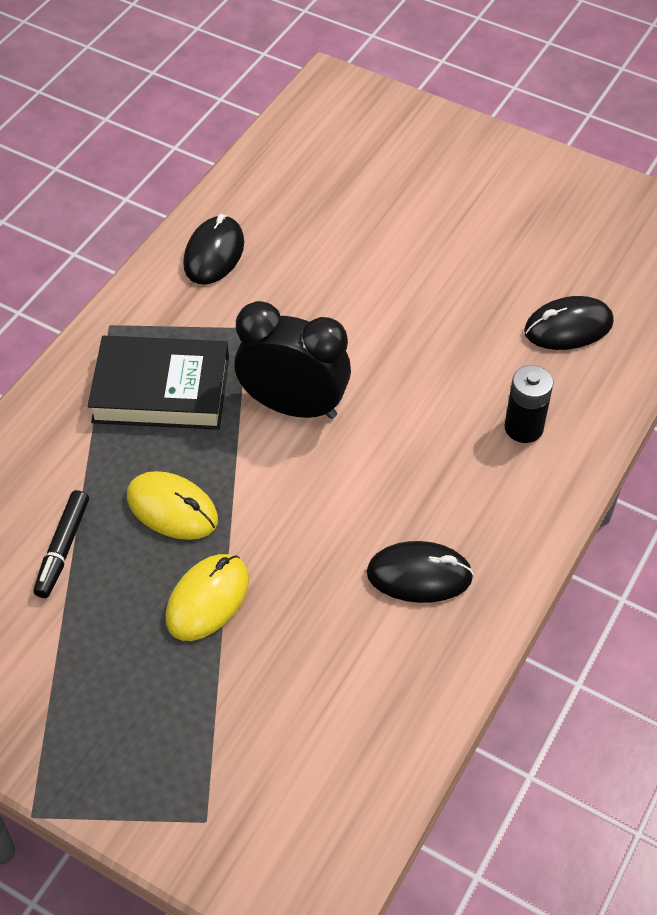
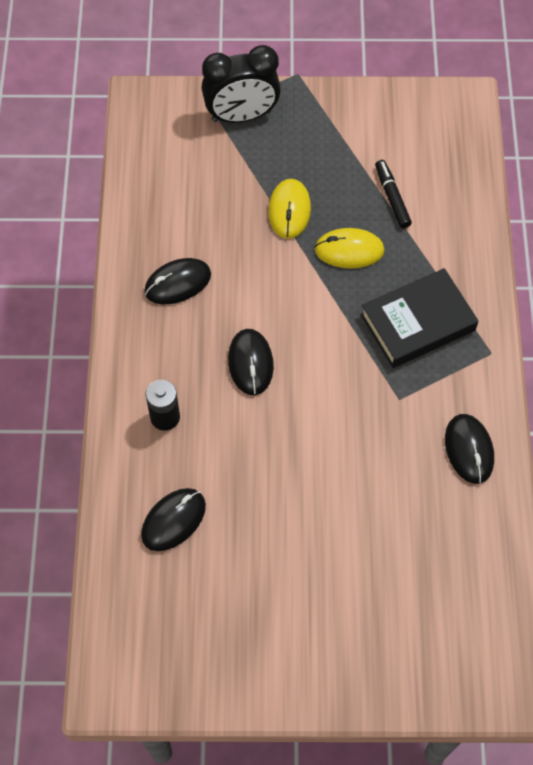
camera: 150 degrees right, 10 degrees up
(293, 406) = (325, 355): black clock -> black clock (241, 116)
(386, 437) = (251, 363): none -> black mouse

